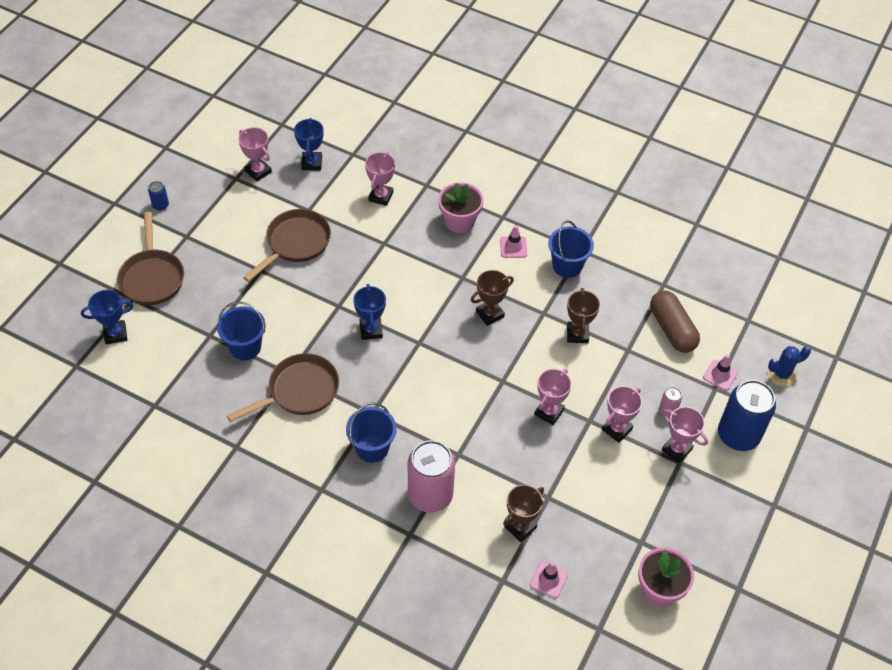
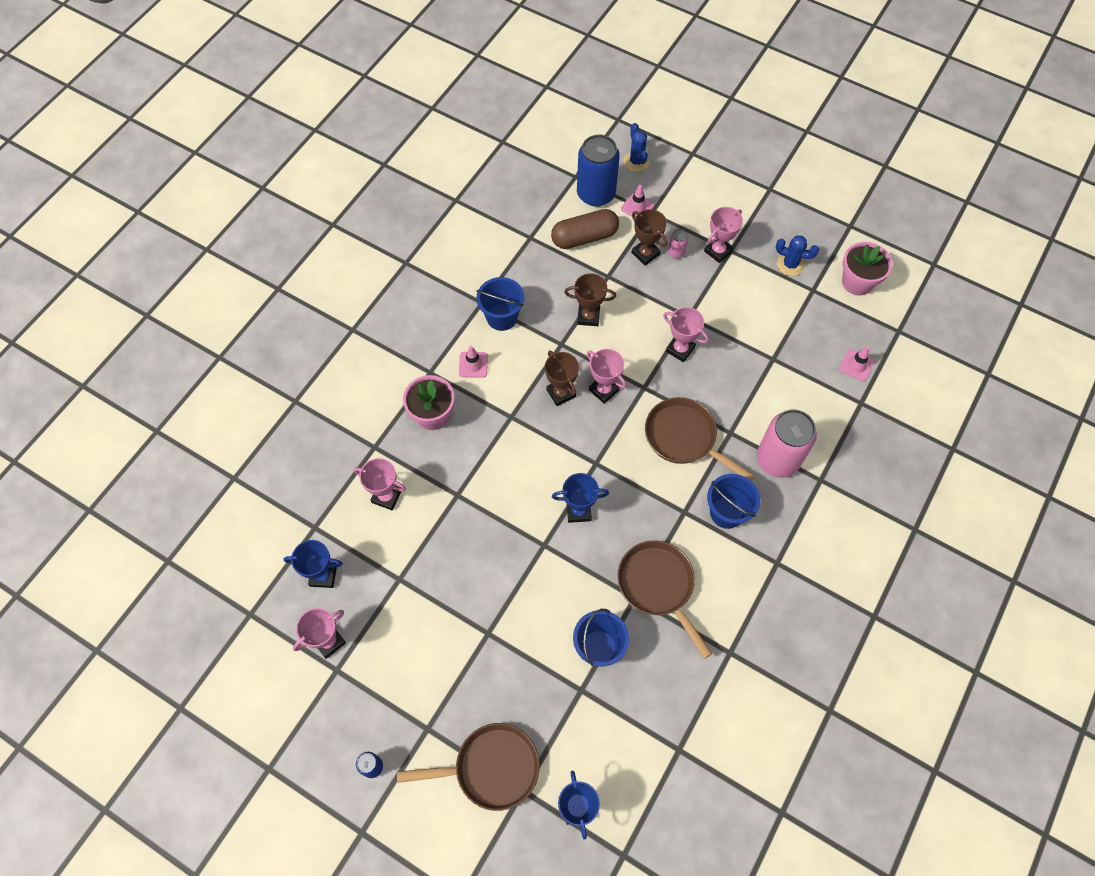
camera: 85 degrees left, 10 degrees up
(295, 243) = (450, 593): brown pan -> brown pan (684, 438)
(520, 527) = (806, 384): brown trophy -> brown trophy (645, 253)
(617, 429) = (698, 295): pink trophy -> pink trophy (603, 390)
(672, 520) = (790, 264): none -> blue cactus
(738, 435) = (701, 203): blue can -> blue can (596, 194)

